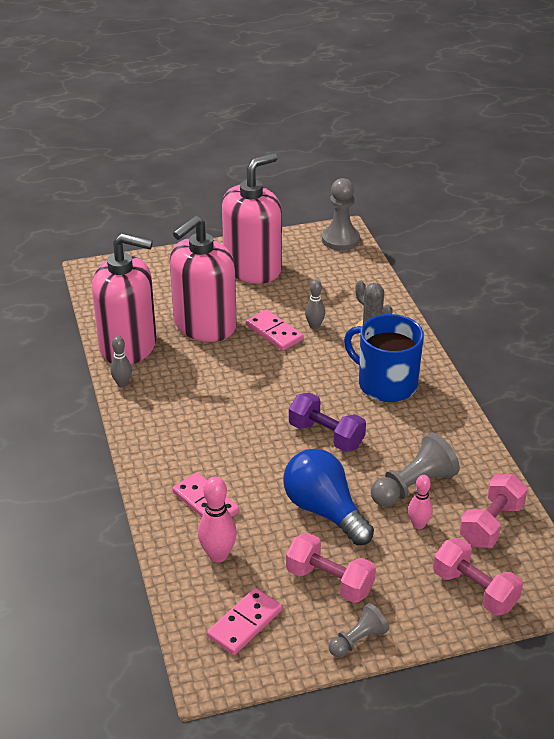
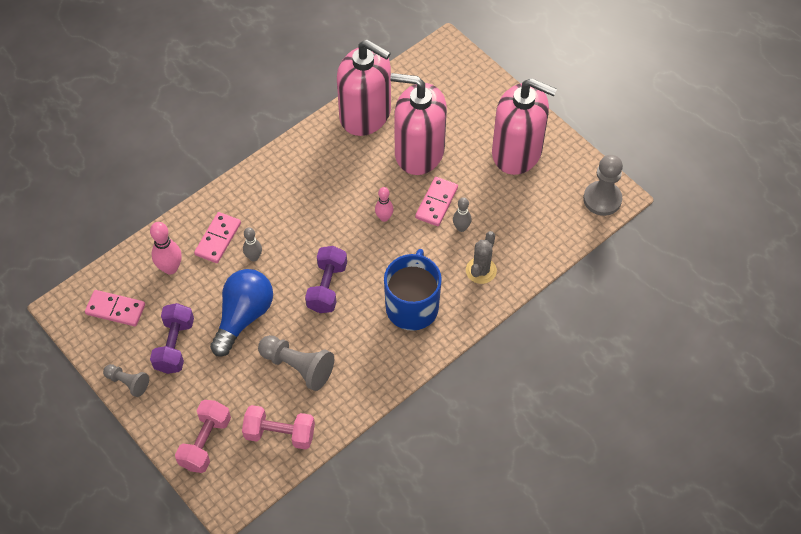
camera: 65 degrees right, 20 degrees up
(122, 384) = (319, 132): grey bowling pin -> grey bowling pin (254, 257)
(128, 345) = (365, 114): pink soap dispenser -> pink soap dispenser turned 45 degrees counterclockwise
(329, 581) = (174, 346): pink dumbbell -> purple dumbbell
(418, 524) = (257, 384): pink bowling pin -> pink bowling pin (384, 217)

